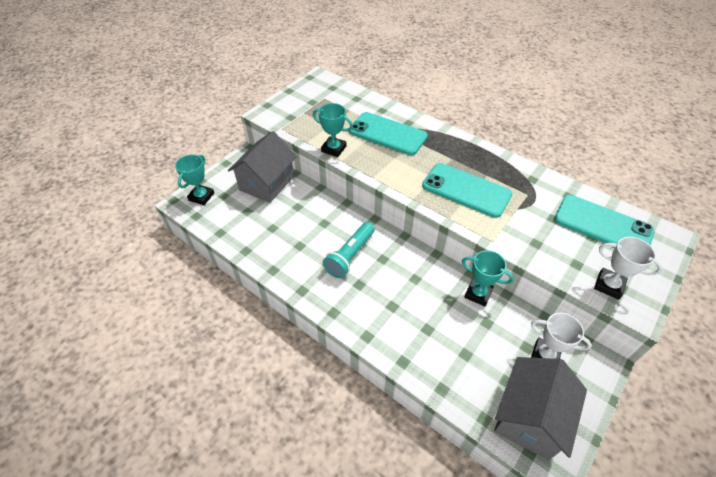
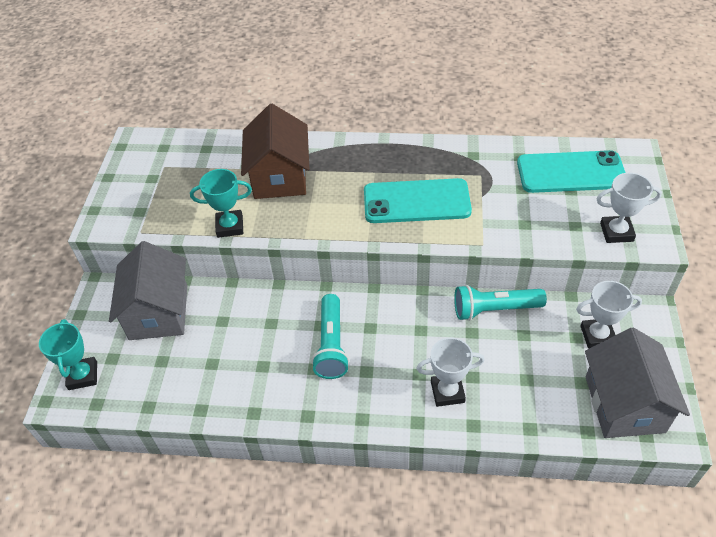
camera: 30 degrees left, 0 degrees up
(387, 134) = (280, 176): turquoise phone -> brown house
(402, 329) = (447, 392): none -> white trophy
(478, 294) = (494, 309): turquoise trophy -> turquoise flashlight

